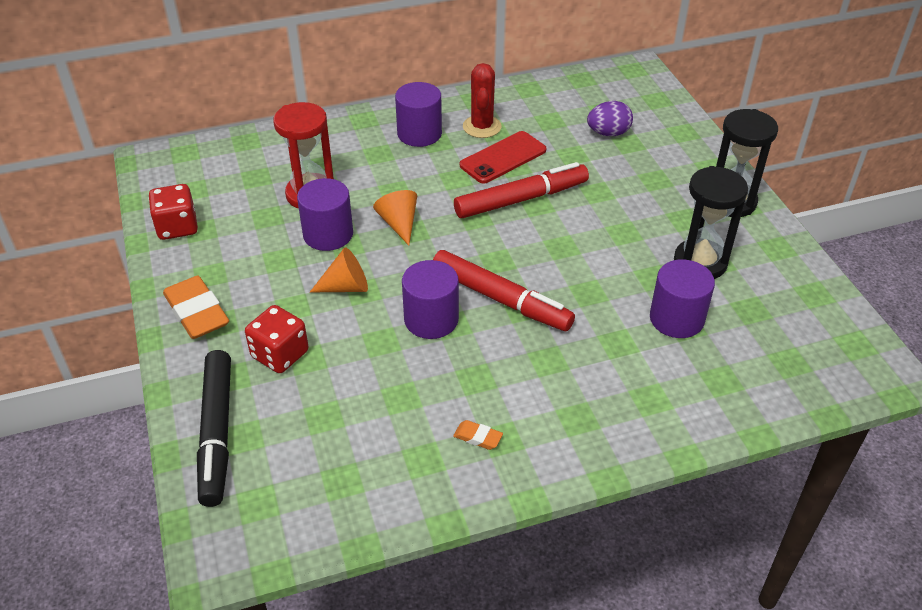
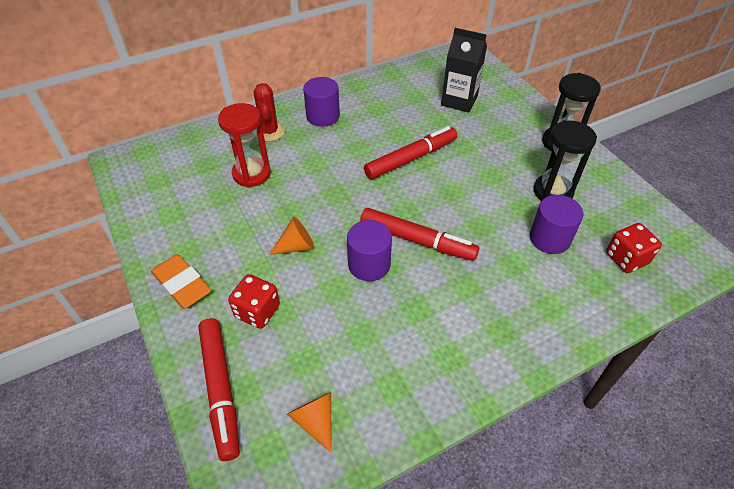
camera: 10 degrees left, 5 degrees up
(177, 227) = (151, 214): red dice -> red dice (626, 258)
(217, 433) = (220, 390): black marker -> red marker
(328, 234) = (272, 204): purple cylinder -> none
(399, 223) = (325, 189): orange cone -> orange cone (315, 421)
(478, 437) = (430, 360): orange eraser -> none
(482, 127) = (367, 106): red cactus -> red cactus (269, 132)
(503, 158) = (389, 128): red phone -> none
(608, 133) = (459, 101): purple egg -> black carton

